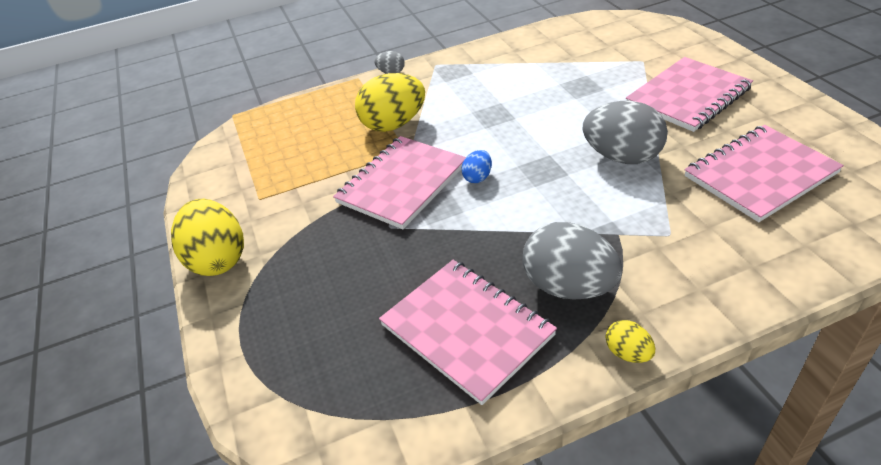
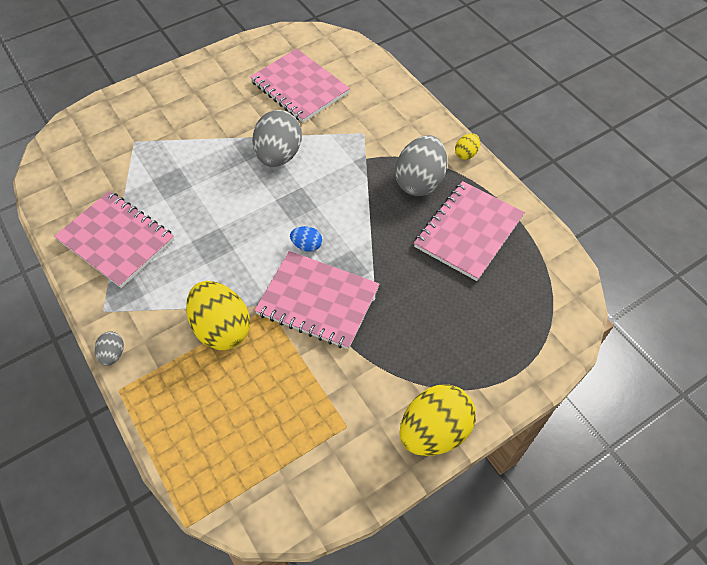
camera: 105 degrees left, 15 degrees up
(688, 96) = (198, 116): pink notebook -> pink notebook (116, 240)

